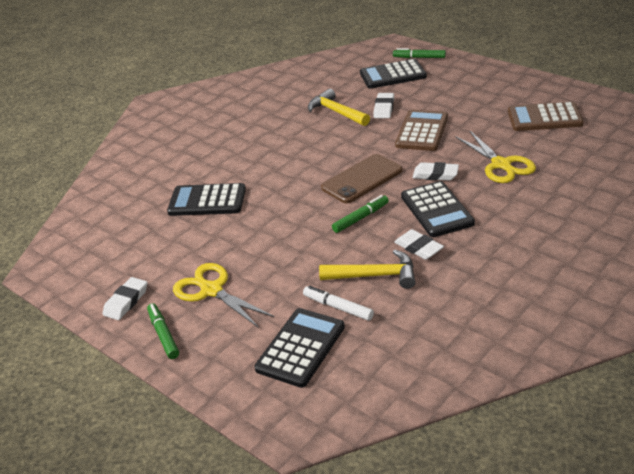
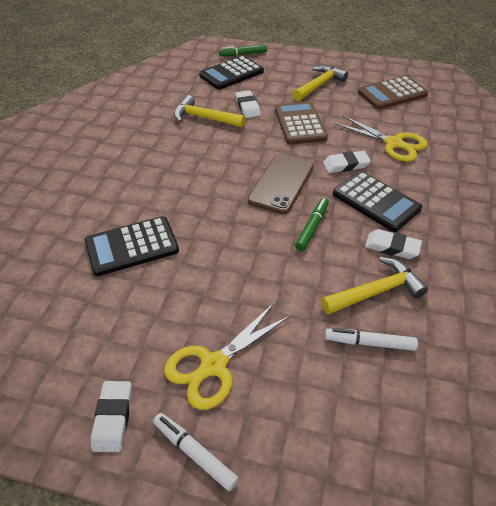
camera: 30 degrees left, 10 degrees up
(163, 334) = (194, 453): green marker -> white marker
(211, 290) = (214, 365): yellow scissors -> yellow scissors turned 60 degrees counterclockwise
(300, 348) = (370, 412): black calculator -> none
(473, 98) = (319, 85): none -> yellow hammer

